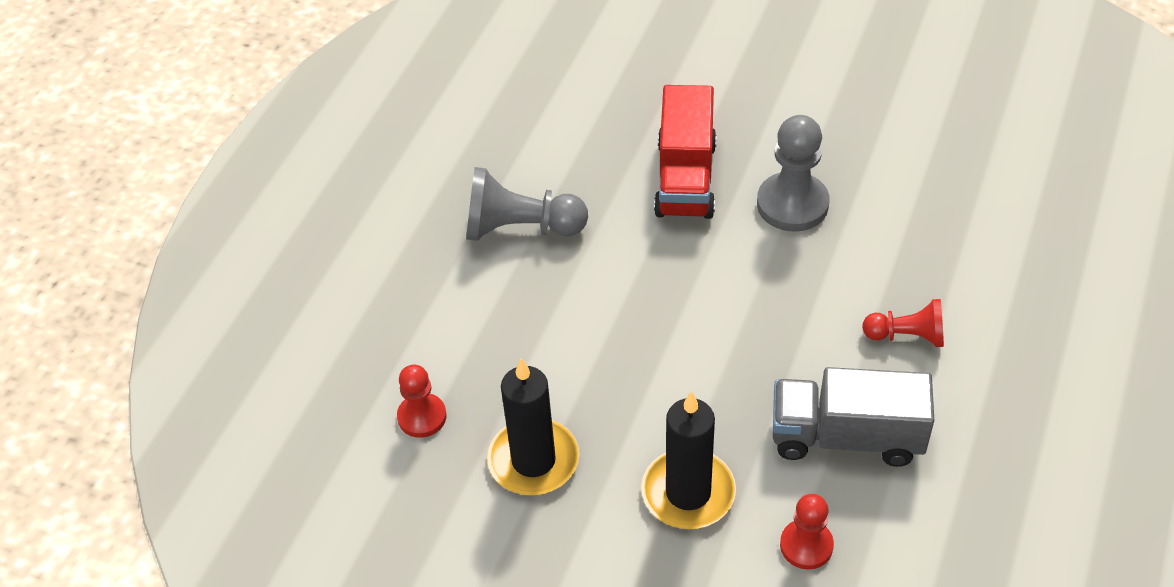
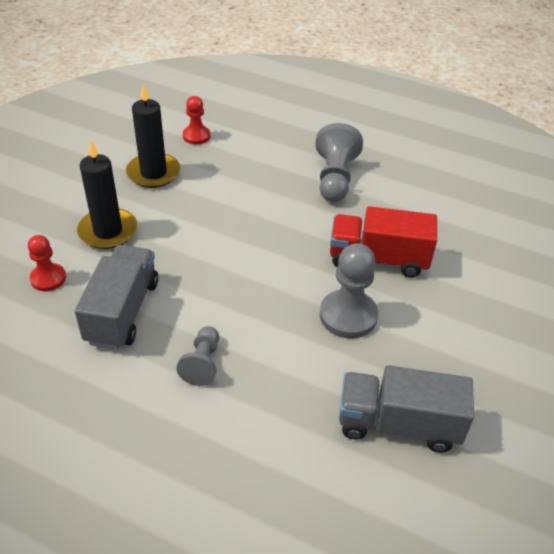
camera: 90 degrees right, 5 degrees down
(907, 336) = (202, 363): red pawn -> grey pawn
(935, 159) = (398, 424): none -> grey truck

